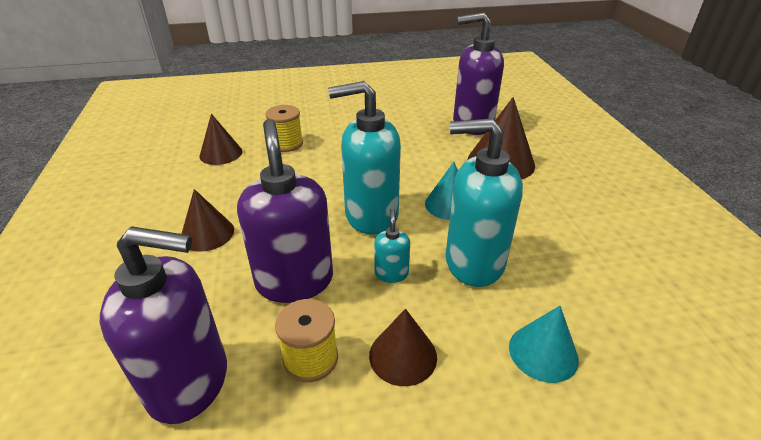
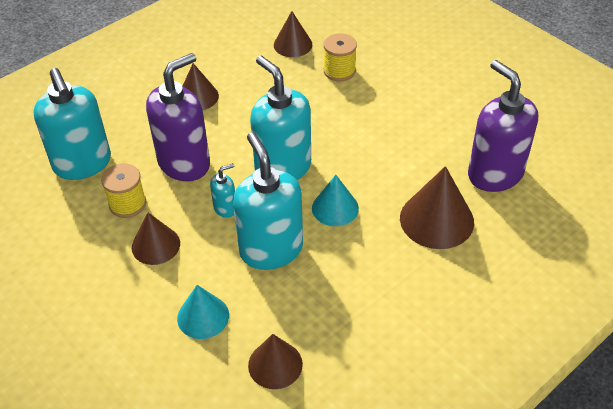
camera: 60 degrees right, 10 degrees up
(190, 382) = (82, 164): purple soap dispenser -> turquoise soap dispenser
(635, 317) = (275, 364): none -> brown cone

